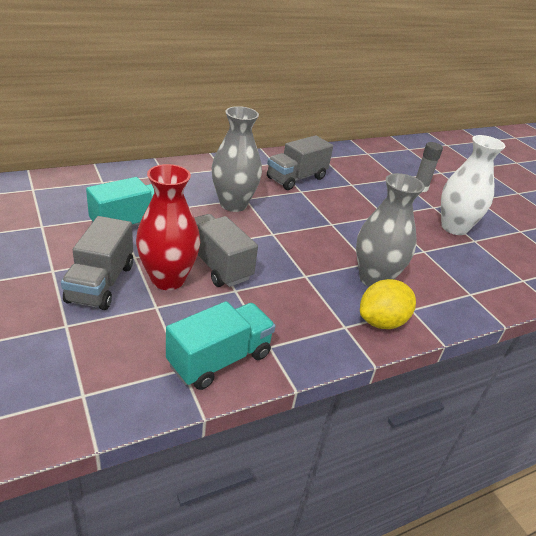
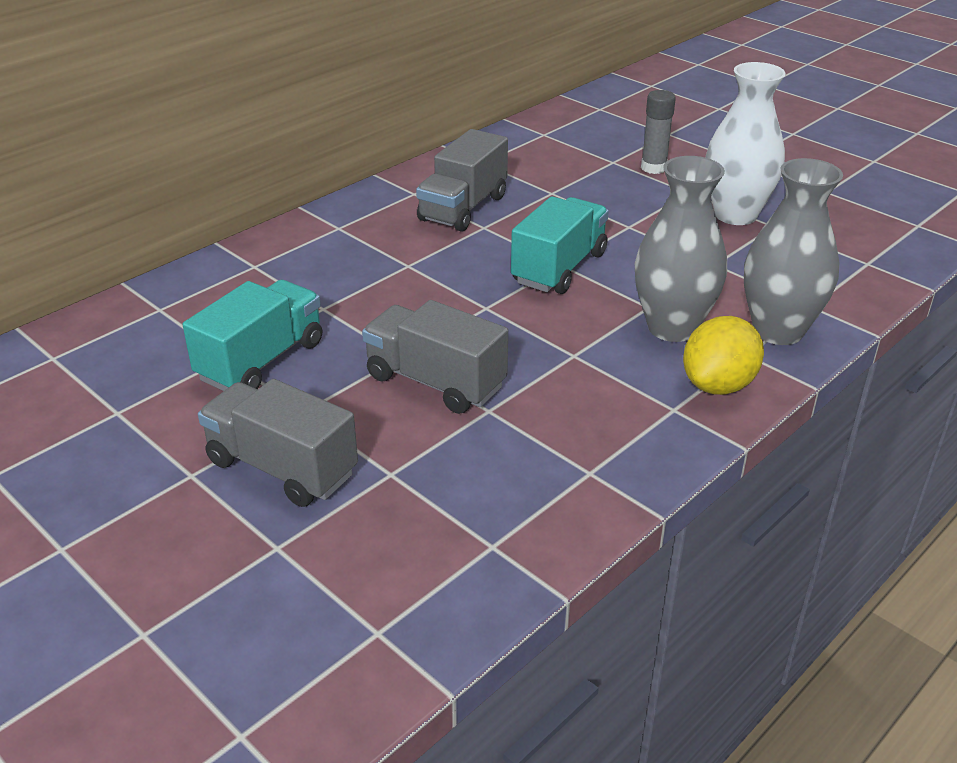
camera: 15 degrees left, 0 degrees up
(101, 283) = (282, 468): grey truck -> grey truck turned 135 degrees clockwise
(168, 279) = (379, 427): red vase -> none
(219, 359) = (534, 514): turquoise truck -> turquoise truck (559, 268)
(233, 204) = (395, 280): grey vase -> grey vase (778, 331)

